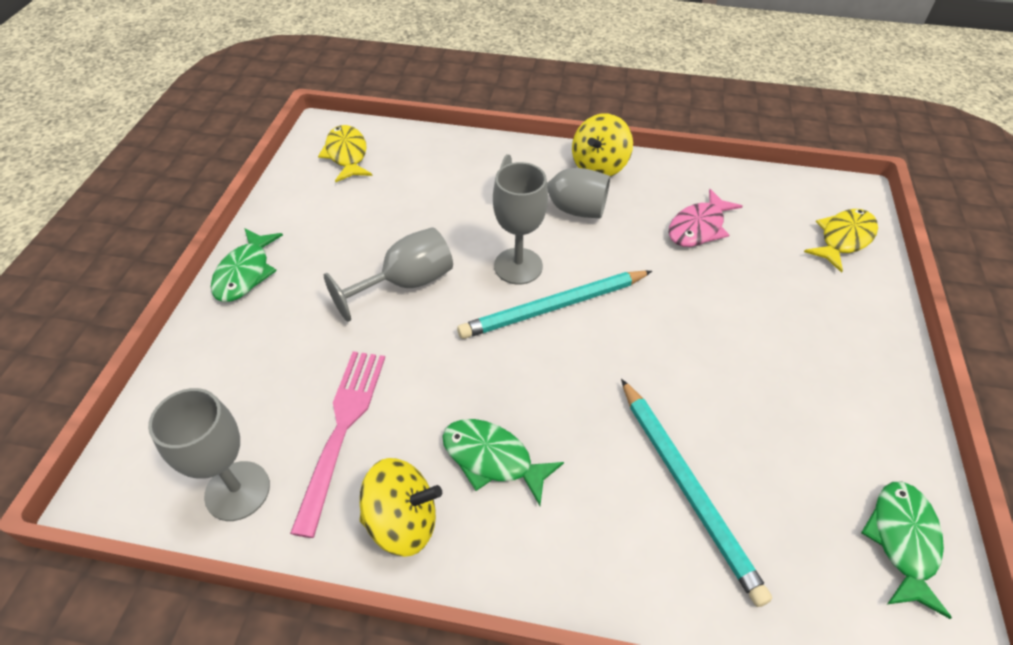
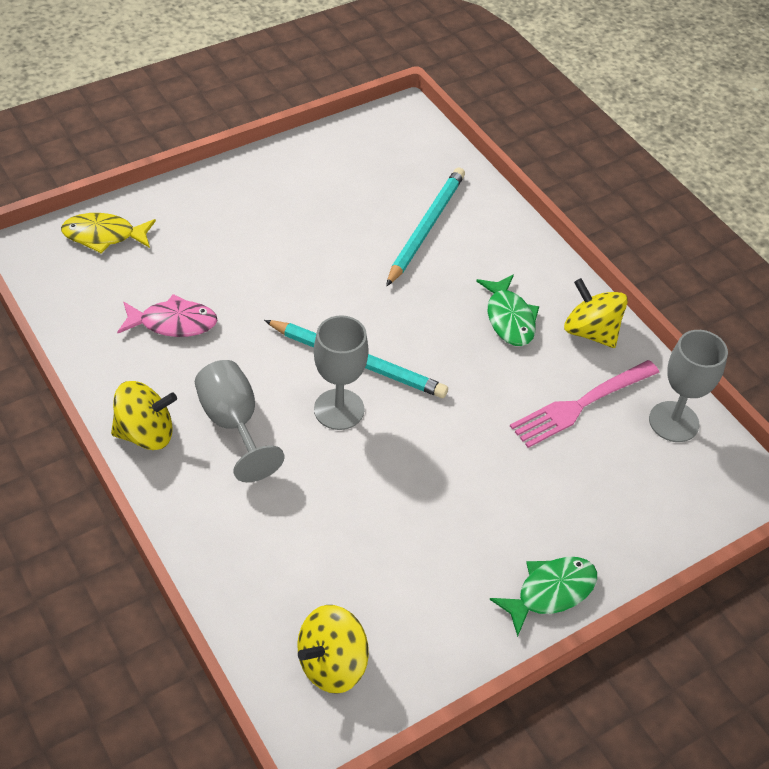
camera: 135 degrees left, 0 degrees up
(347, 155) = (332, 664): yellow fish -> yellow spinning top
(406, 283) = (435, 468): grey goblet -> none
(902, 541) = (362, 141): green fish -> none

